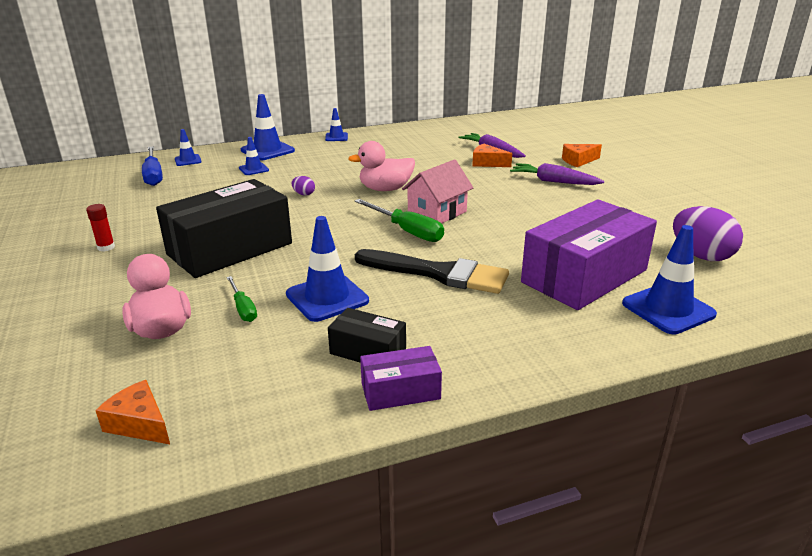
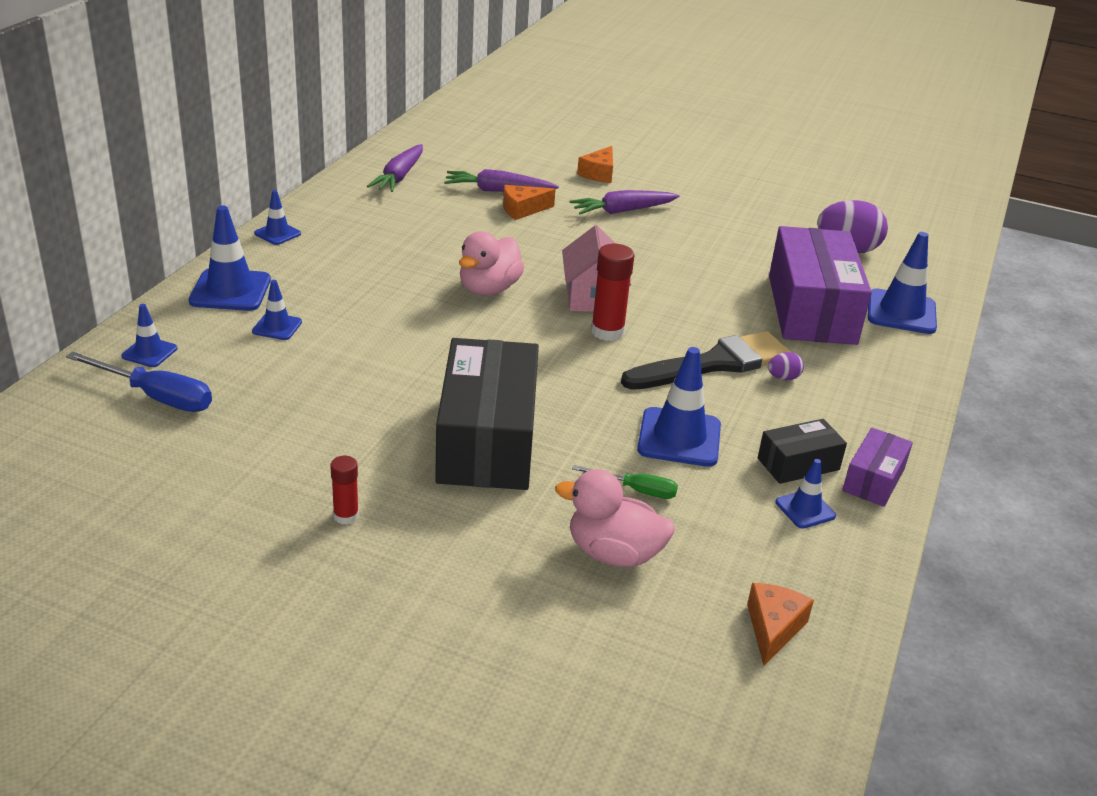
camera: 50 degrees left, 5 degrees up
(140, 423) = (773, 628): orange cheese -> orange cheese turned 120 degrees clockwise
(304, 194) = (416, 335): purple egg -> purple egg (783, 378)
(312, 377) = (805, 509): none -> blue traffic cone
(407, 231) = (607, 332): green screwdriver -> red glue stick
(448, 132) = (399, 177): none -> purple carrot

